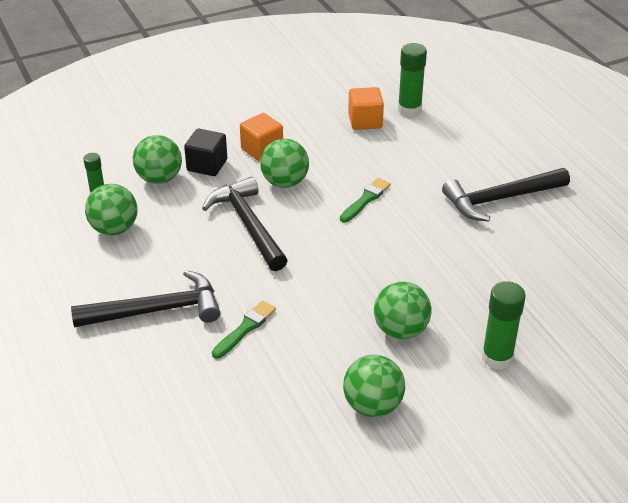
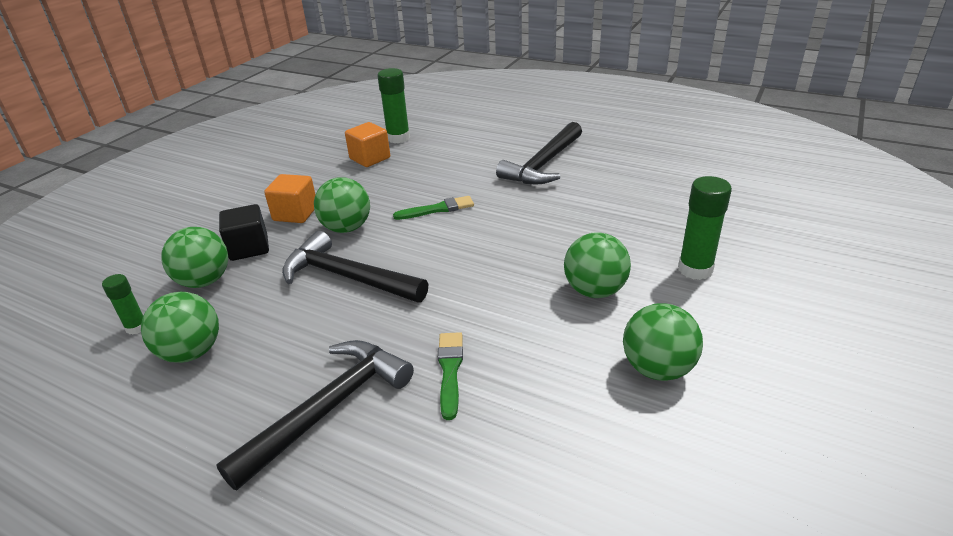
camera: 35 degrees left, 5 degrees down
(366, 199) = (437, 209): green brush -> green brush turned 75 degrees clockwise

